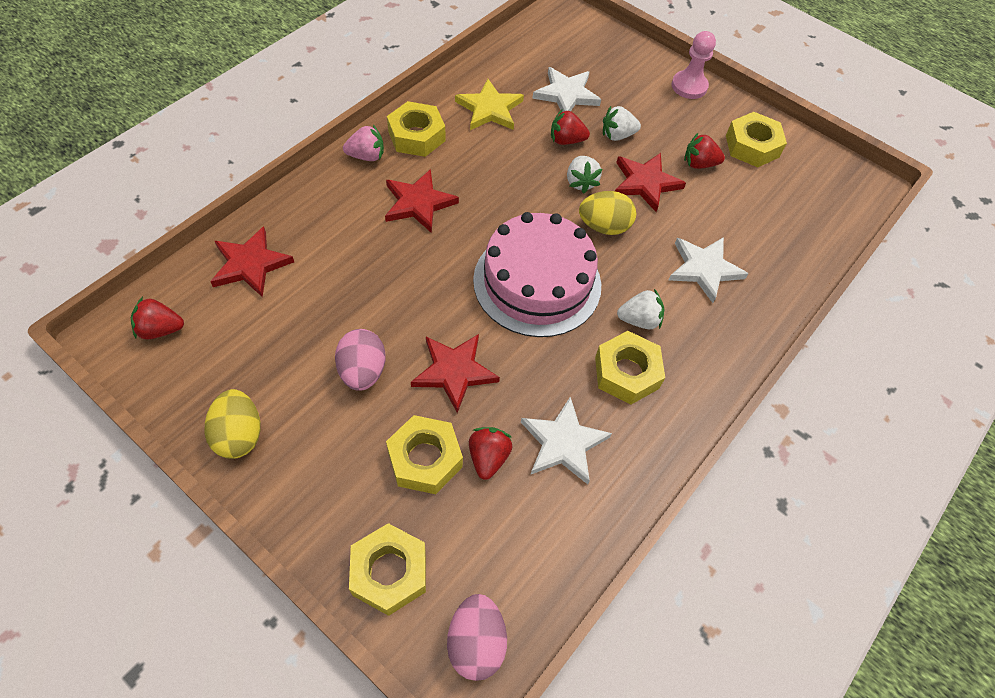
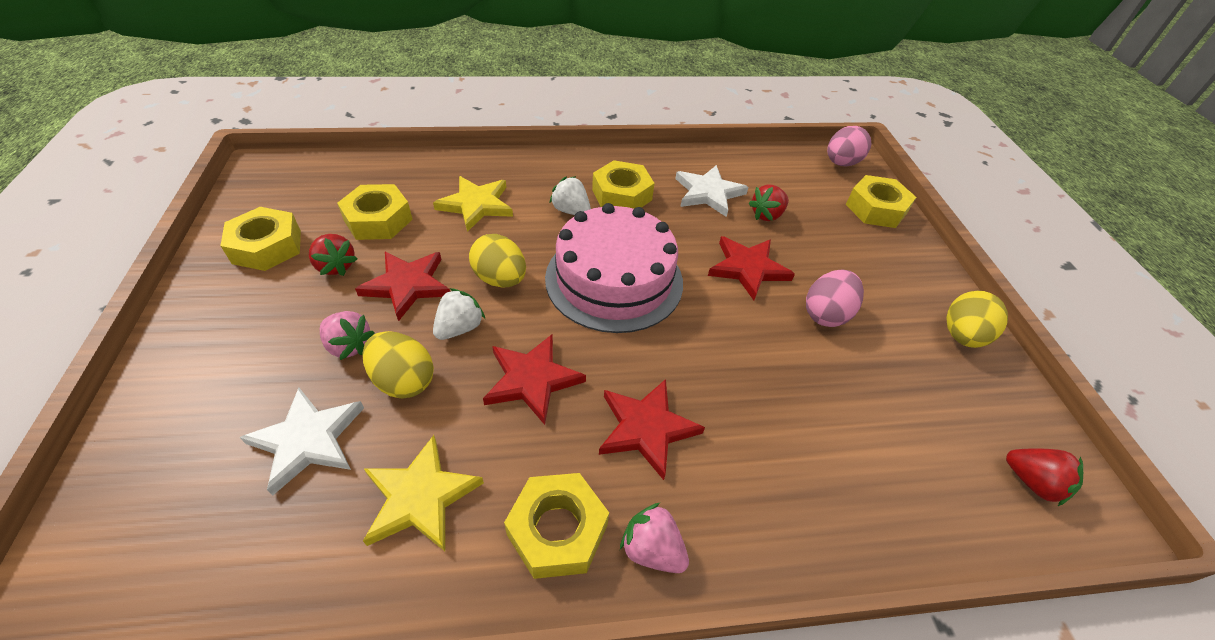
camera: 135 degrees left, 10 degrees down
(250, 264) = (897, 492): red star -> red star (532, 379)
(425, 459) = (813, 239): yellow nut -> yellow nut (378, 220)
(566, 140) = (404, 380): red strawberry -> yellow egg
(617, 135) = (349, 346): white strawberry -> pink strawberry
(689, 86) = (183, 340): pink pawn -> none
(704, 269) = (476, 205): white star -> yellow star

